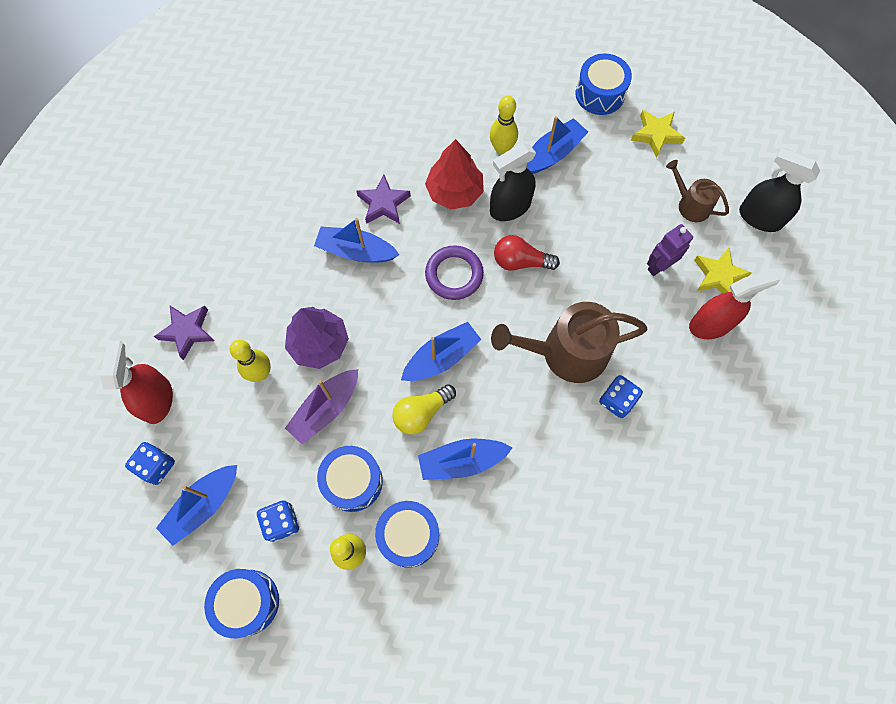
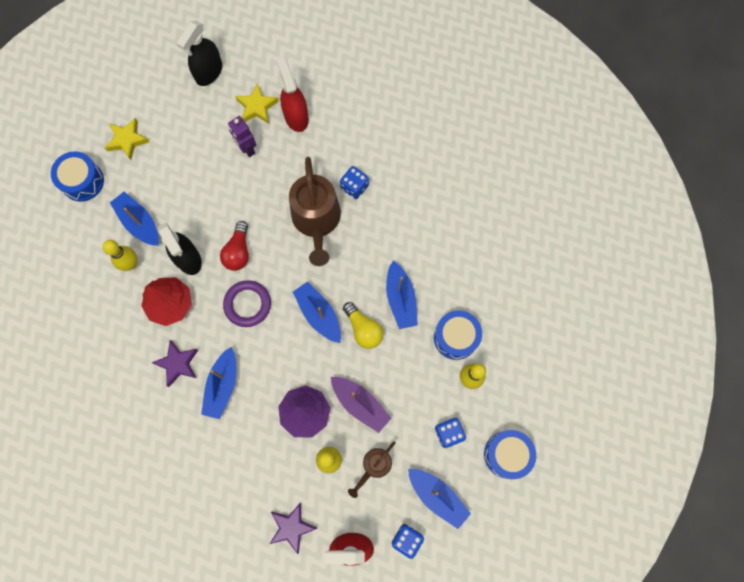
camera: 90 degrees left, 5 degrees up
(353, 481) = (417, 380): blue drum -> none
(690, 205) = (194, 120): brown watering can -> brown watering can (374, 466)

